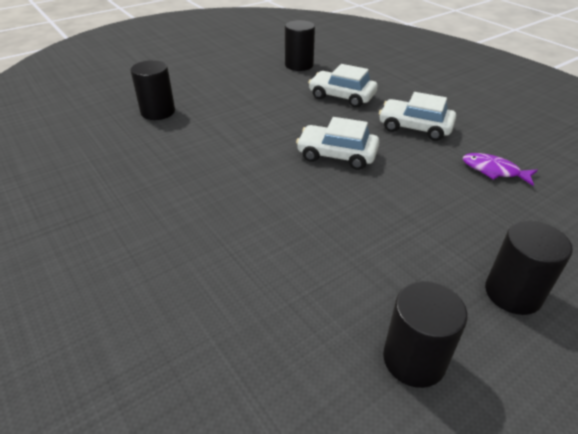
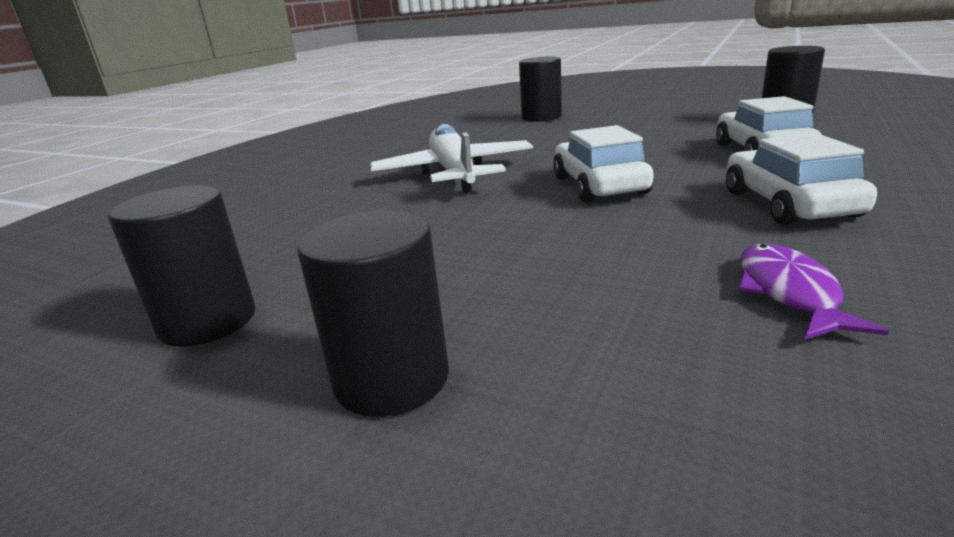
camera: 65 degrees right, 15 degrees down
(244, 190) = (454, 173): none -> white plane

